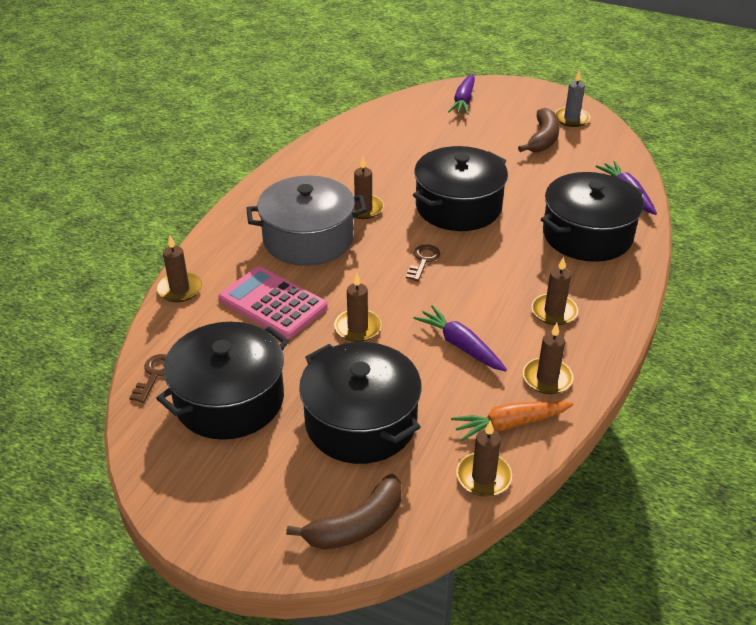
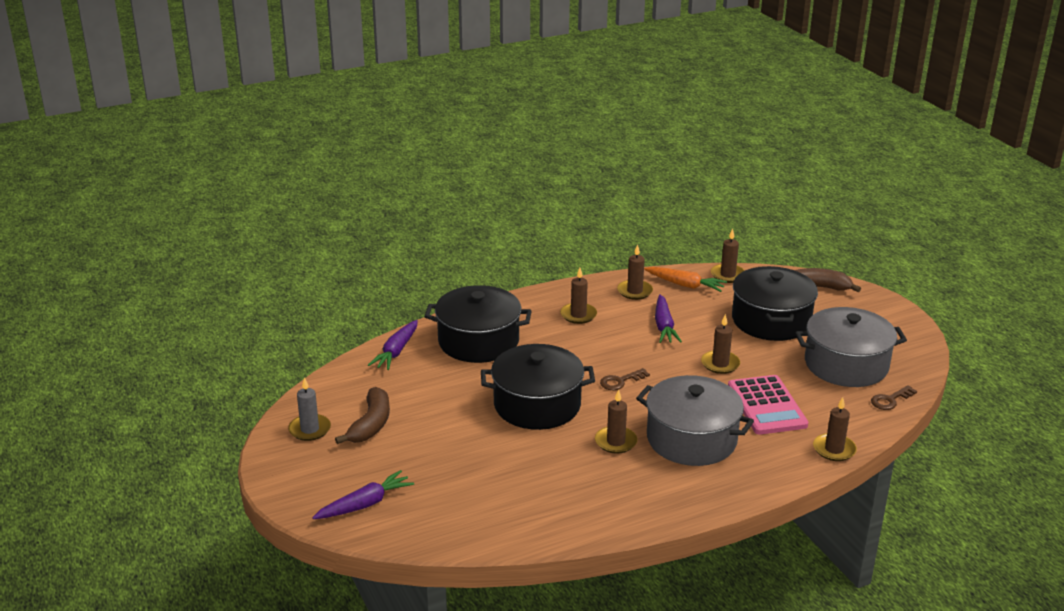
camera: 140 degrees left, 10 degrees down
(229, 400) = (846, 364): black pot -> grey pot
(543, 139) = (371, 424): brown banana -> brown banana turned 135 degrees clockwise

